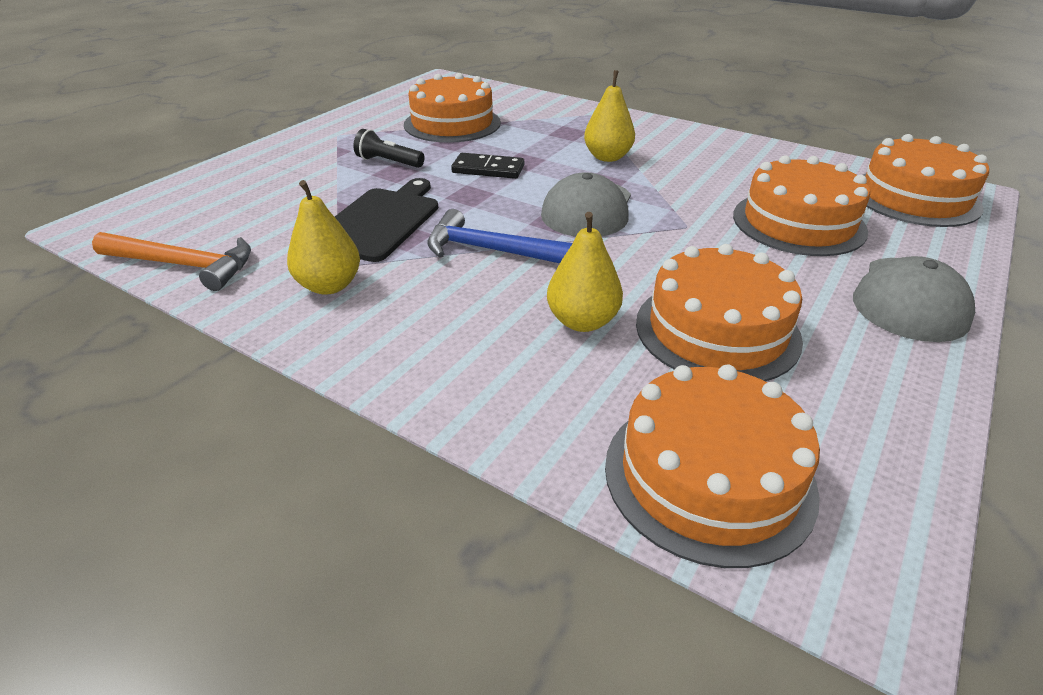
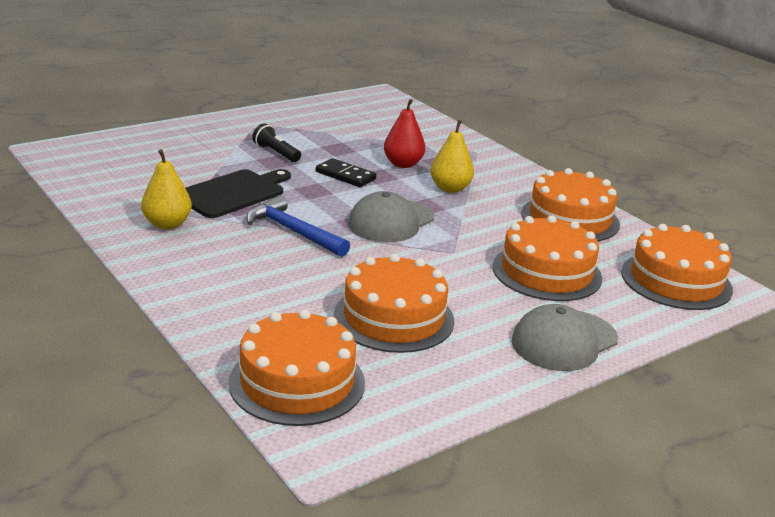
camera: 20 degrees right, 10 degrees down
(184, 265) = (89, 189): orange hammer -> none
(452, 123) = (352, 134): orange cake -> orange cake (570, 219)
(534, 143) = (403, 164): none -> red pear
(582, 321) = (308, 288): yellow pear -> none

